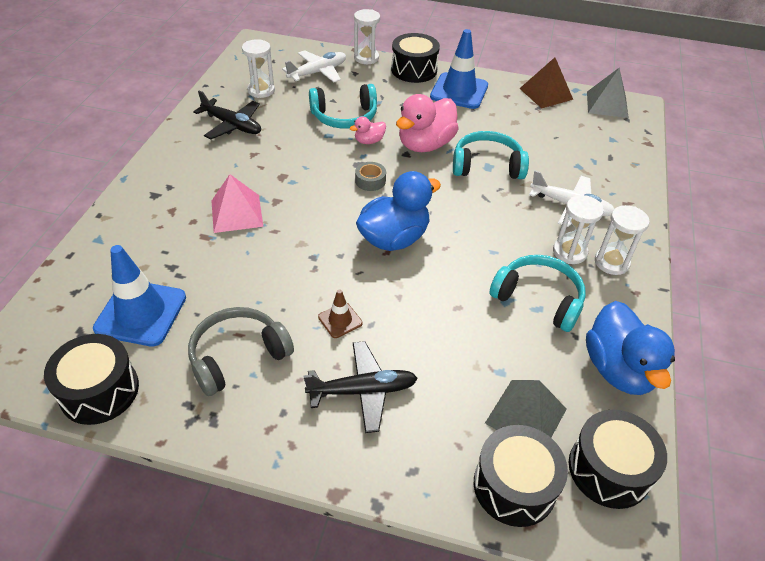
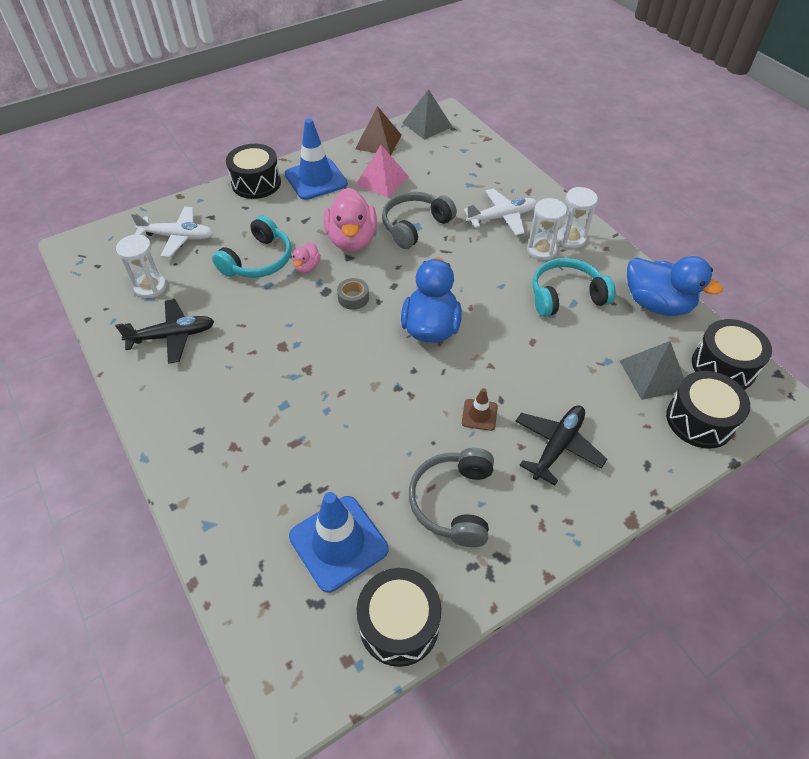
camera: 45 degrees left, 5 degrees up
(236, 213) = (291, 404): pink pyramid -> pink pyramid (382, 180)
(318, 72) = (178, 237): white plane -> white plane turned 90 degrees clockwise
(366, 58) = (201, 197): white hourglass -> none
(487, 166) = (415, 226): turquoise headphones -> grey headphones

